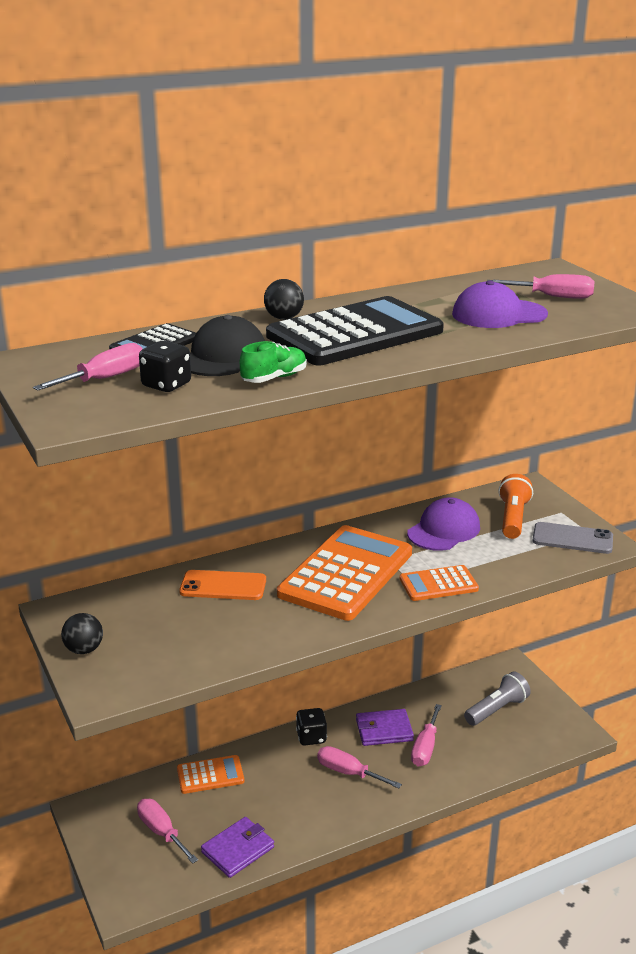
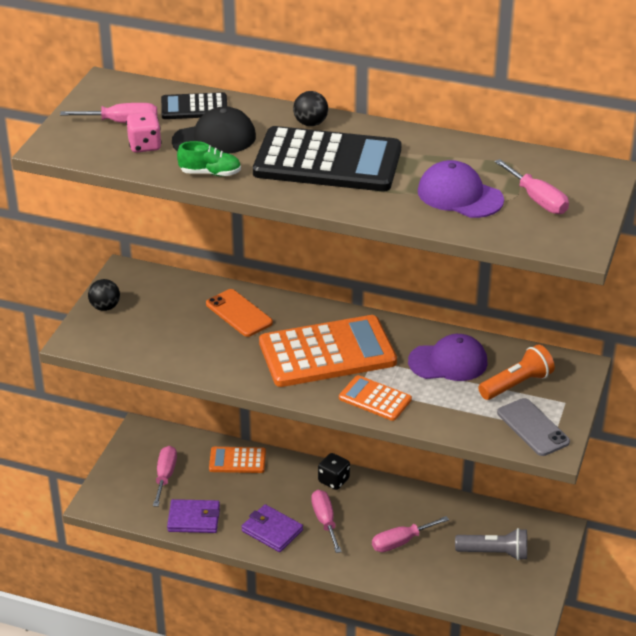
camera: 45 degrees right, 10 degrees up
(166, 385) = (144, 146): black dice -> pink dice
(210, 775) = (237, 461): orange calculator -> orange calculator turned 150 degrees clockwise
(384, 730) = (390, 510): purple wallet -> purple wallet (272, 531)

